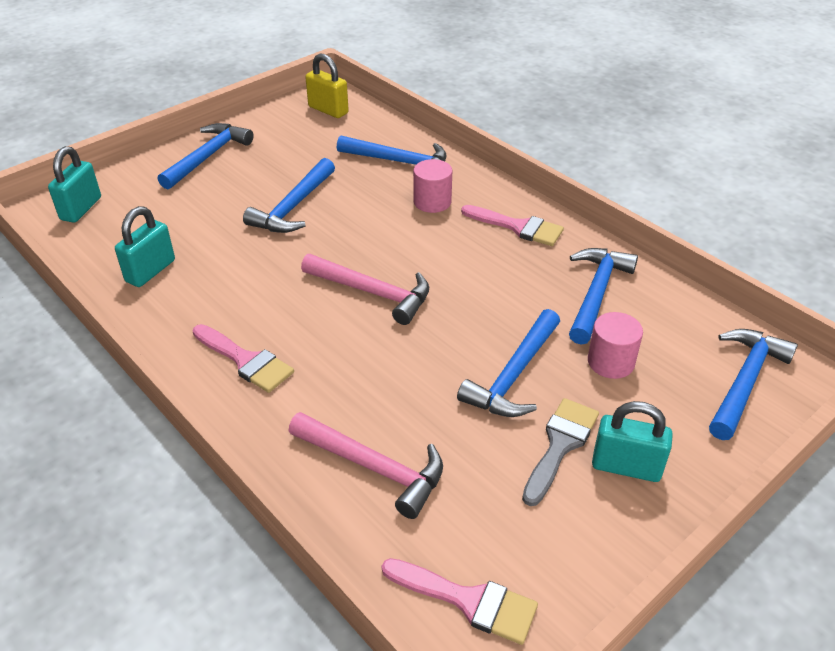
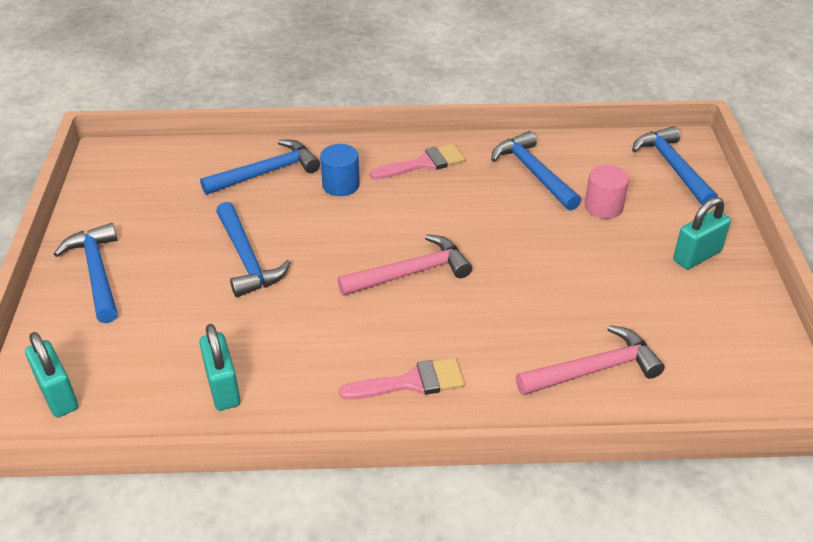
camera: 50 degrees left, 0 degrees up
(328, 110) = (134, 168): yellow padlock -> none
(432, 202) = (341, 185): pink cylinder -> blue cylinder
(468, 601) = (745, 387): pink brush -> none
(514, 375) = (572, 254): blue hammer -> none
(560, 445) = (654, 272): grey brush -> none

